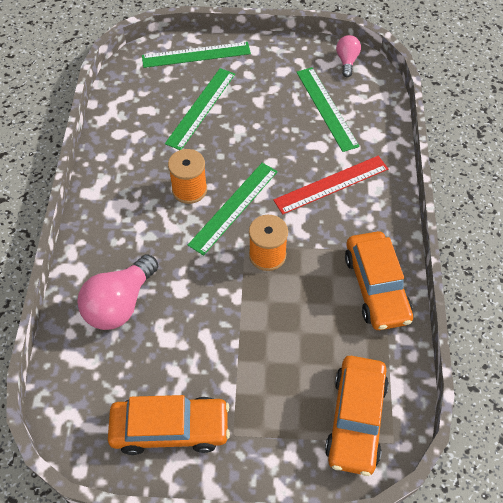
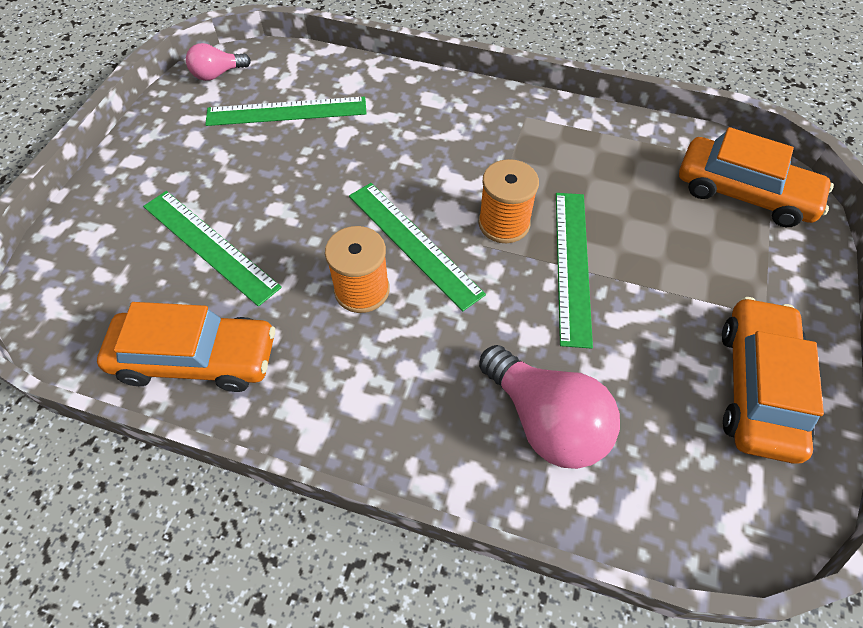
camera: 75 degrees left, 0 degrees up
(196, 55) = (94, 231): green ruler -> green ruler (572, 265)
(331, 184) = (413, 136): red ruler -> none
(347, 61) = (217, 74): pink light bulb -> pink light bulb turned 45 degrees counterclockwise
(376, 287) = (574, 134): orange car -> orange car (196, 359)

